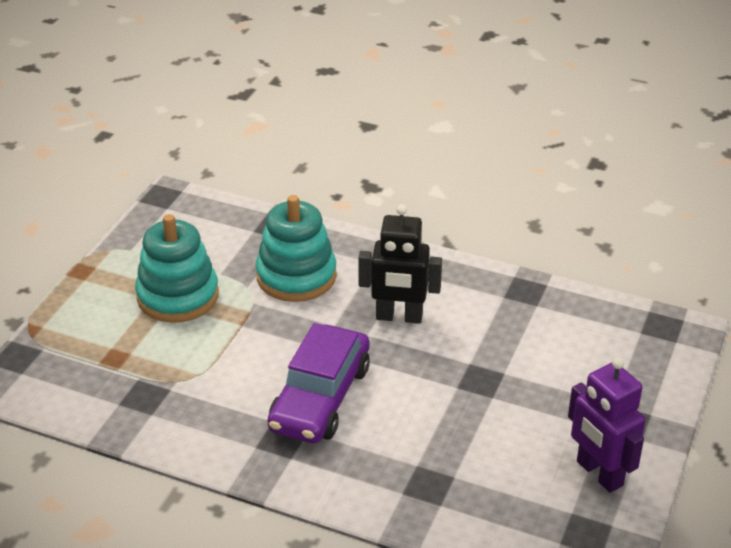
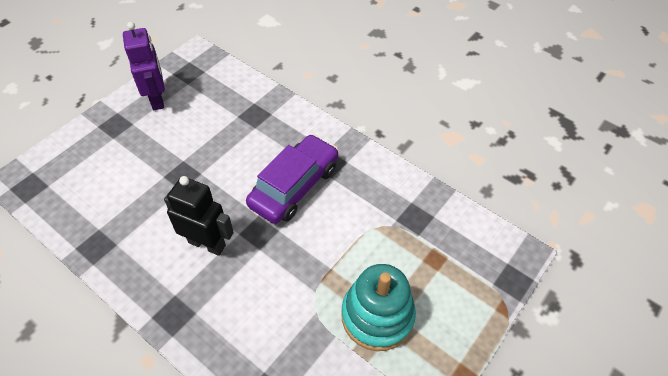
camera: 165 degrees left, 15 degrees up
(296, 276) = (269, 313): turquoise stacking toy -> none

